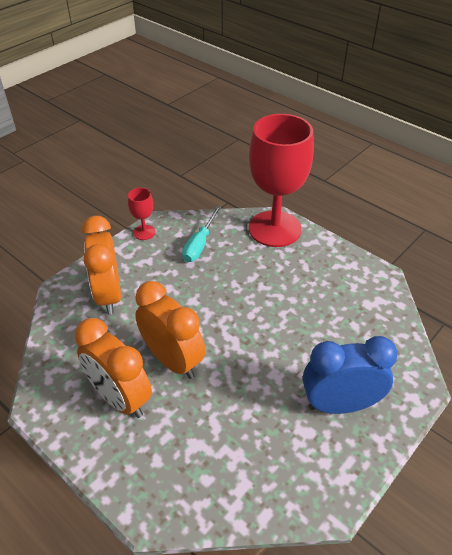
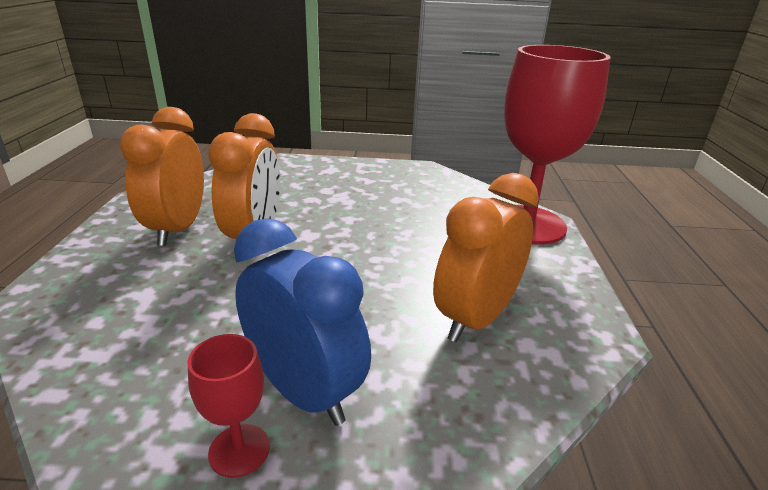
camera: 50 degrees right, 15 degrees down
(109, 295) = (301, 180): orange clock -> orange clock (475, 319)
(144, 232) = (400, 166): red goblet -> red goblet (239, 450)
(199, 244) = (429, 194): turquoise screwdriver -> none

